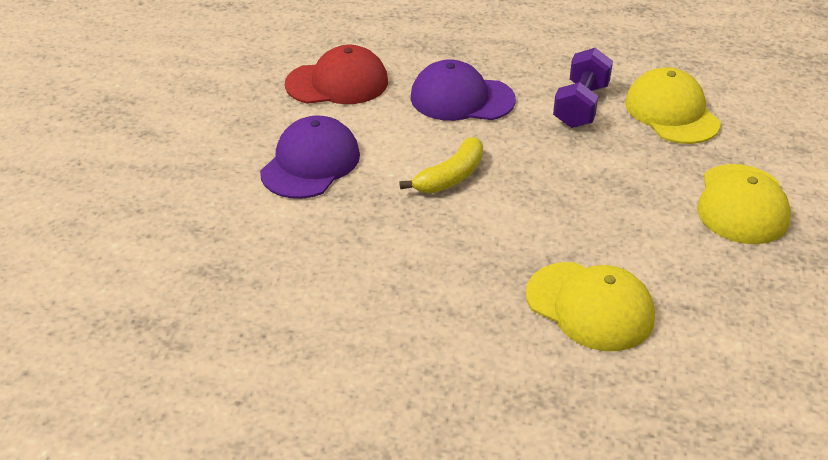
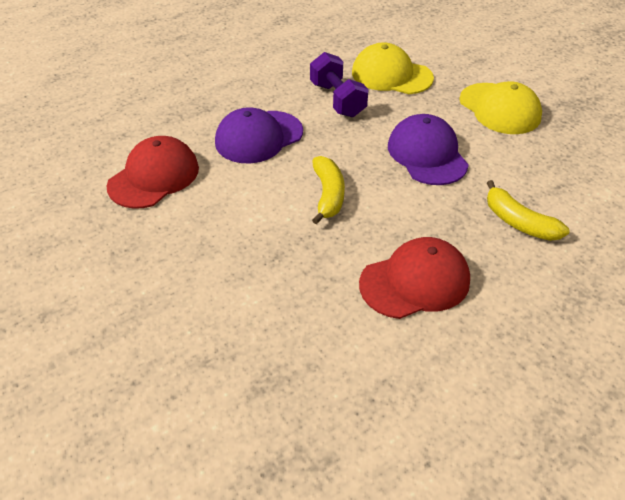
camera: 45 degrees left, 5 degrees up
(310, 163) = (220, 248): purple cap -> purple cap (427, 154)
(419, 285) = (415, 282): none -> red cap
(590, 306) = (518, 222): yellow cap -> yellow banana

